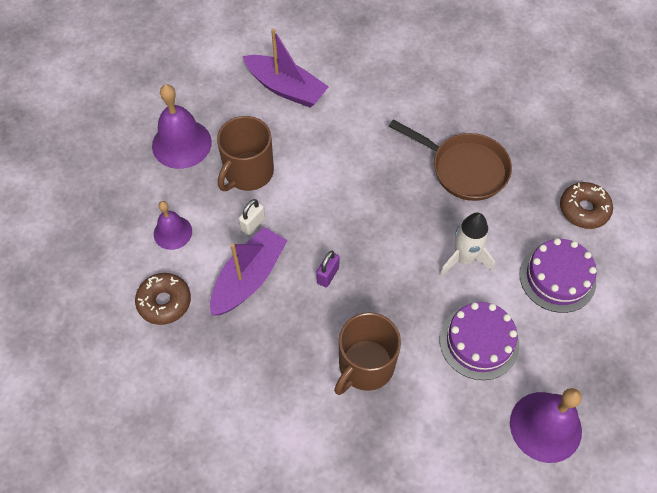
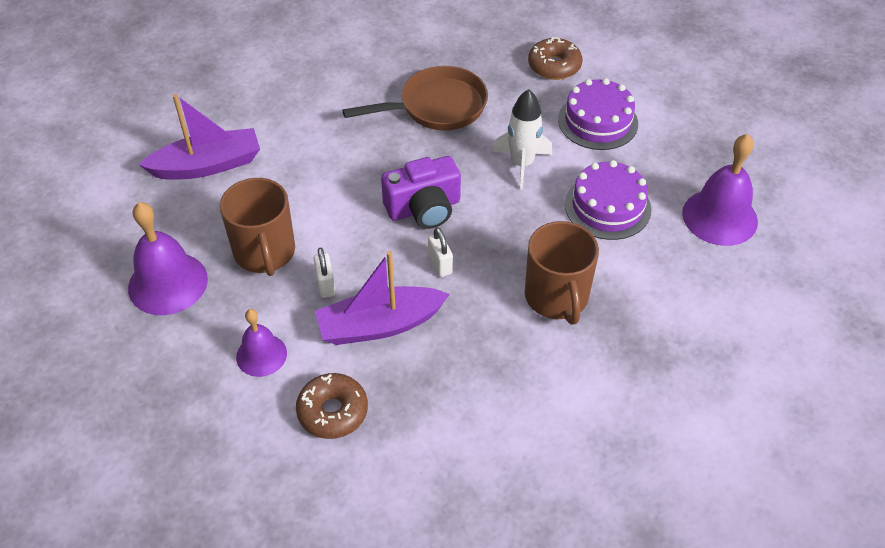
camera: 50 degrees left, 10 degrees down
(249, 278) = (380, 325): purple boat -> purple boat turned 90 degrees counterclockwise
(328, 275) = (440, 264): purple padlock -> white padlock
(366, 230) = (424, 208): none -> purple camera

